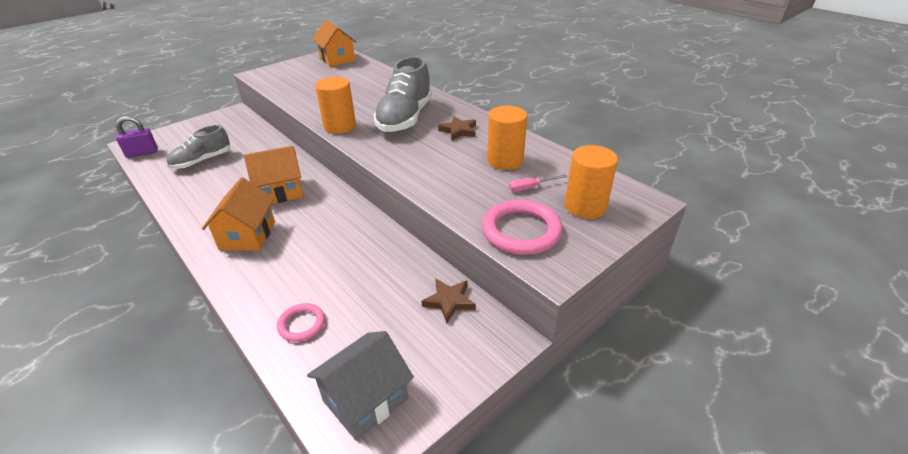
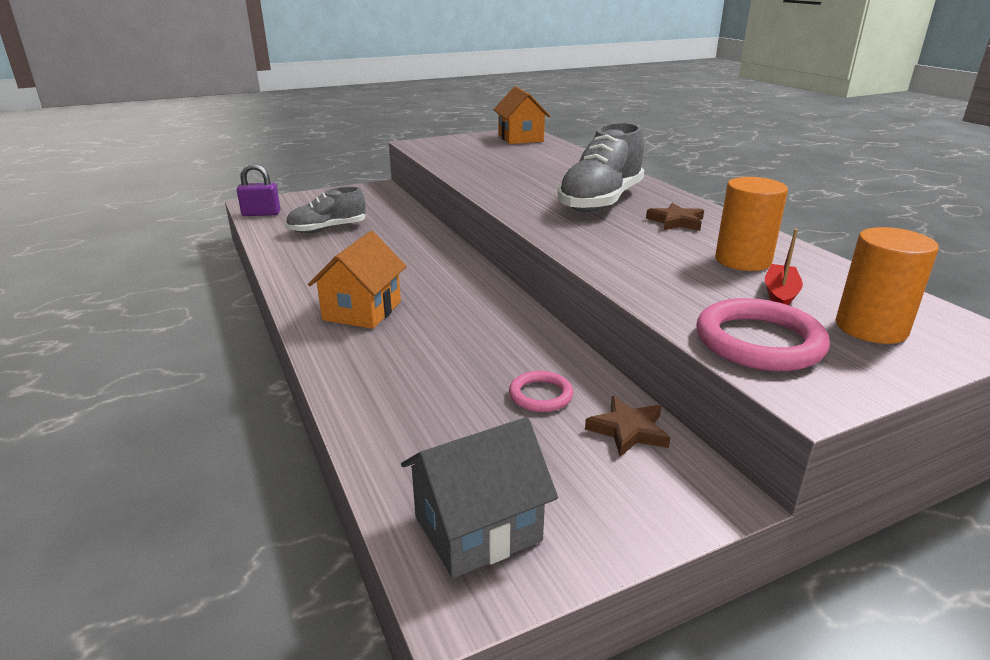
camera: 15 degrees right, 10 degrees down
(281, 191) = (416, 271): orange house -> none
(301, 324) = (407, 419): pink ring -> pink ring (540, 395)
(340, 126) = (509, 201): orange cylinder -> none
(530, 187) = (780, 294): pink screwdriver -> red boat

